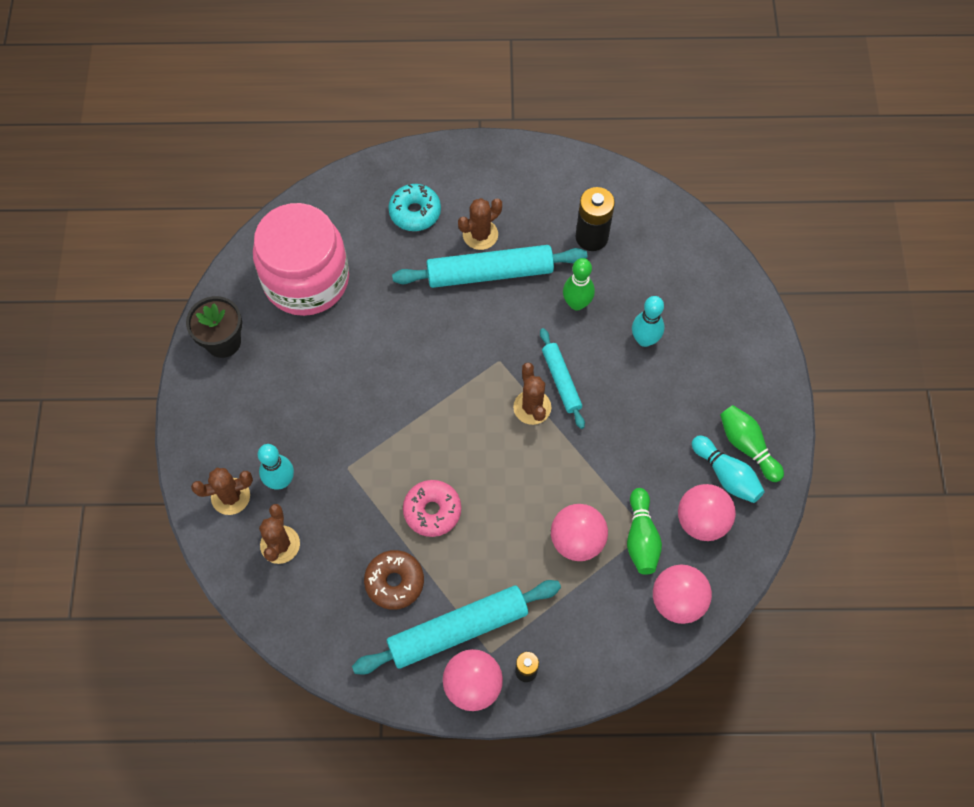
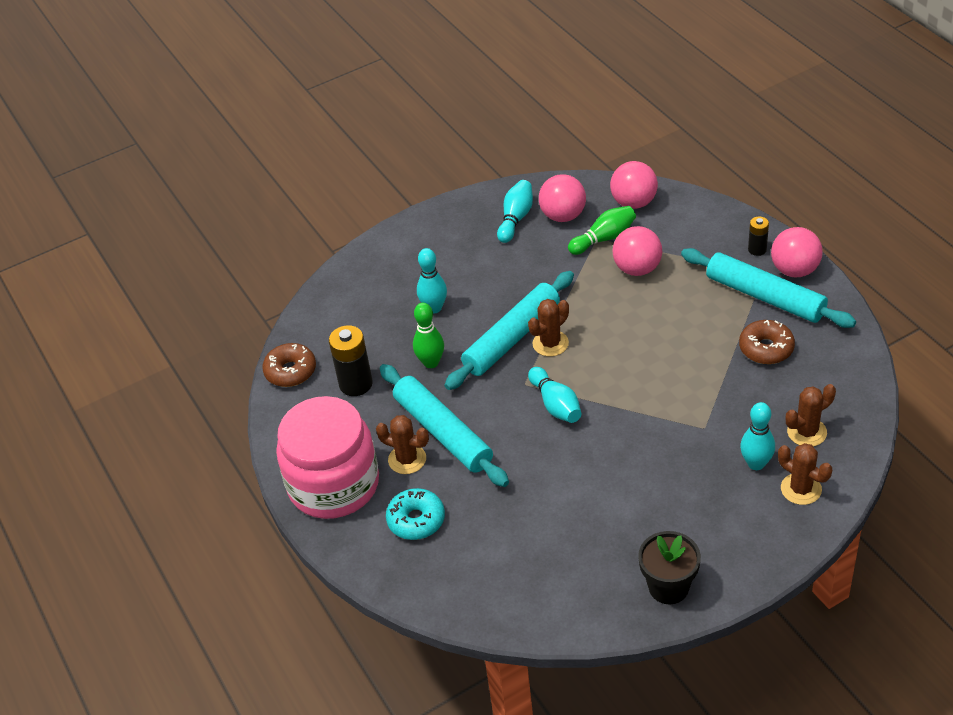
camera: 115 degrees left, 20 degrees down
(306, 280) = (552, 562): pink jar -> pink jar (334, 484)
(432, 511) = (690, 357): pink donut -> none
(458, 370) = (556, 404): none -> turquoise bowling pin
(561, 381) = (512, 338): turquoise rolling pin -> turquoise rolling pin, size x1.77
(641, 198) = (290, 371): none -> brown donut
(747, 446) = (483, 218): green bowling pin -> none

